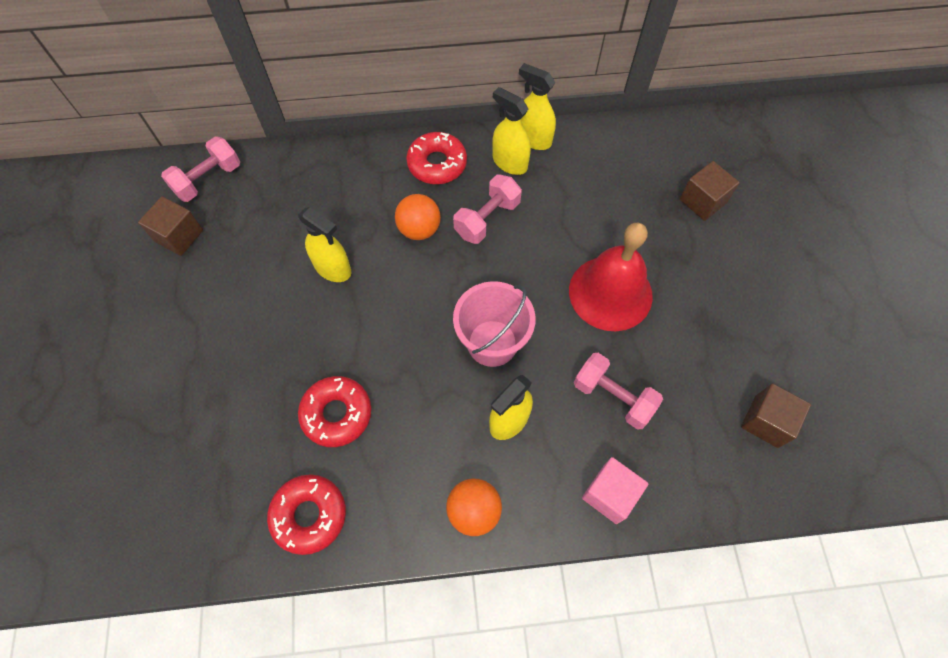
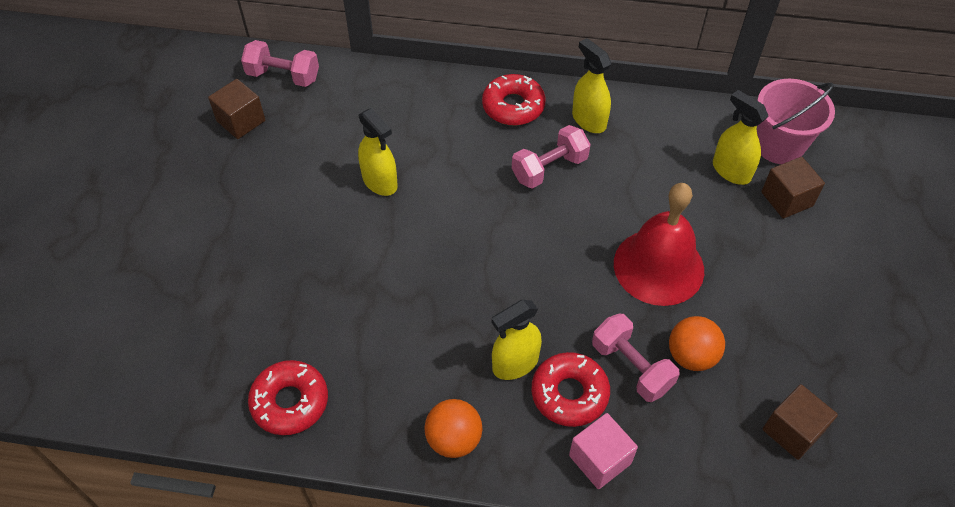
camera: 15 degrees right, 10 degrees down
(208, 180) = (283, 76): pink dumbbell -> pink dumbbell turned 45 degrees clockwise
(337, 414) = (344, 316): red donut -> red donut (569, 394)
(419, 229) = (477, 164): orange ball -> orange ball (691, 356)
(492, 343) = (520, 286): pink bucket -> pink bucket (779, 145)
(533, 139) = (620, 102): yellow spray bottle -> yellow spray bottle (731, 171)

